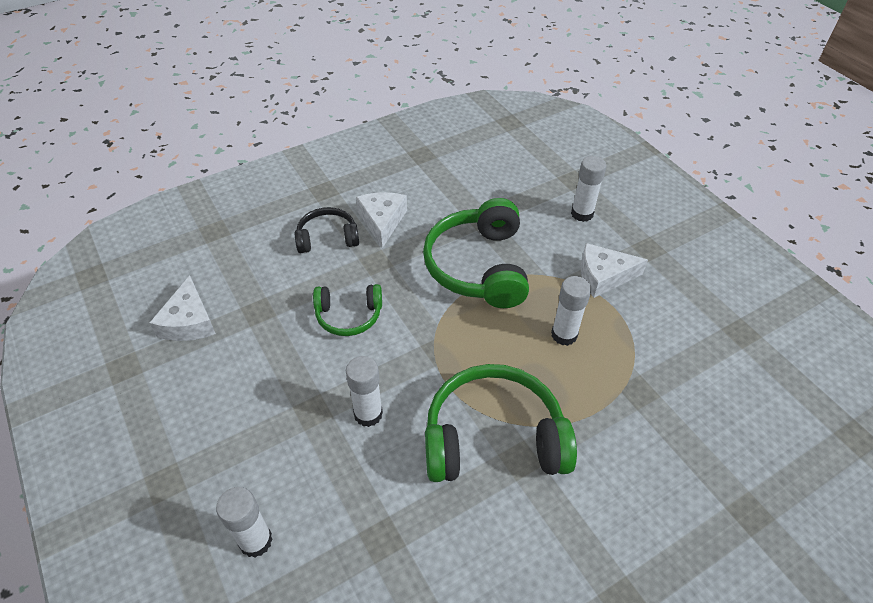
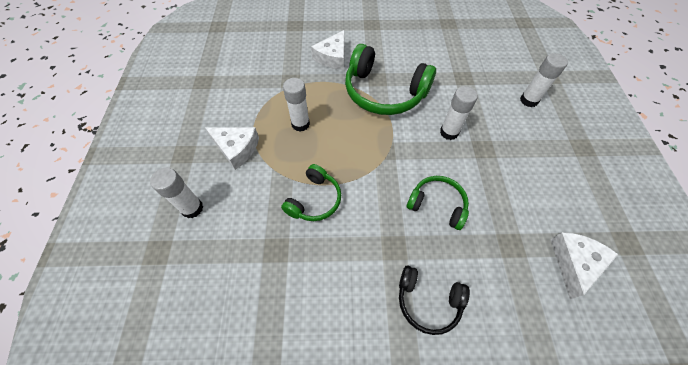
camera: 150 degrees left, 10 degrees up
(382, 221) = (365, 296): white cheese -> white cheese (332, 57)
(478, 266) = (314, 200): green headphones -> green headphones, size x0.55

